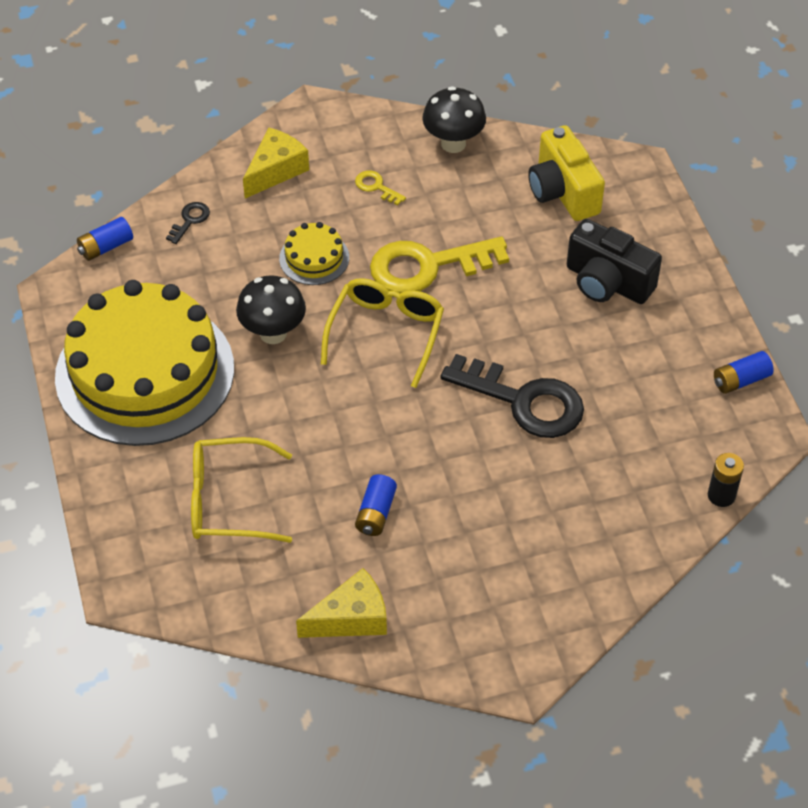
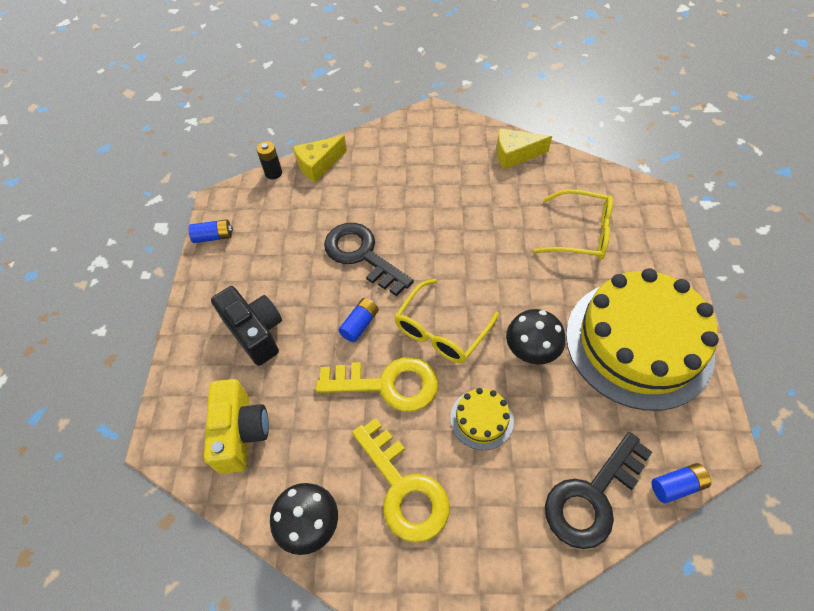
camera: 160 degrees left, 5 degrees up
(190, 220) = (592, 497): black key -> black key, size x2.35
(276, 171) = (497, 541): yellow cheese -> yellow cheese (318, 165)
(376, 187) = (403, 488): yellow key -> yellow key, size x2.35
(376, 513) = (485, 206): blue battery -> blue battery (360, 324)

